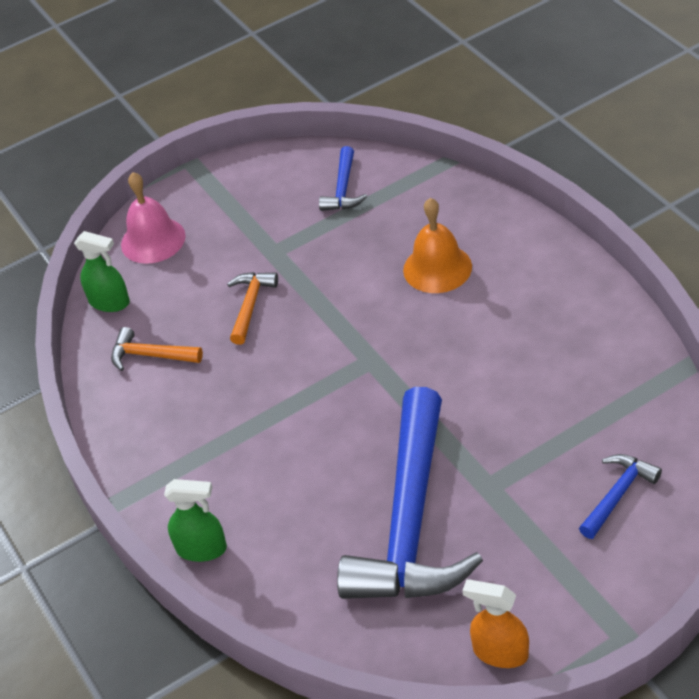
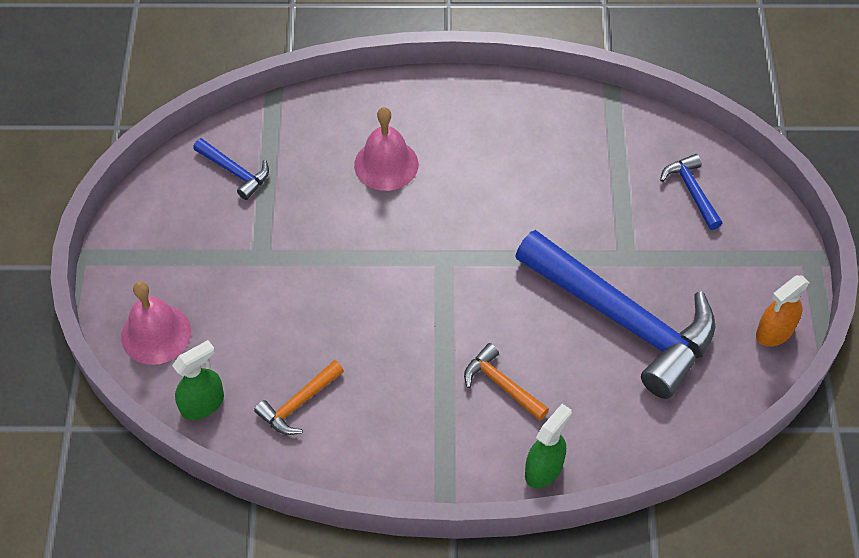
camera: 65 degrees left, 10 degrees up
(250, 305) = (308, 304): orange hammer -> orange hammer (501, 384)
(437, 268) = (386, 164): orange bell -> pink bell

